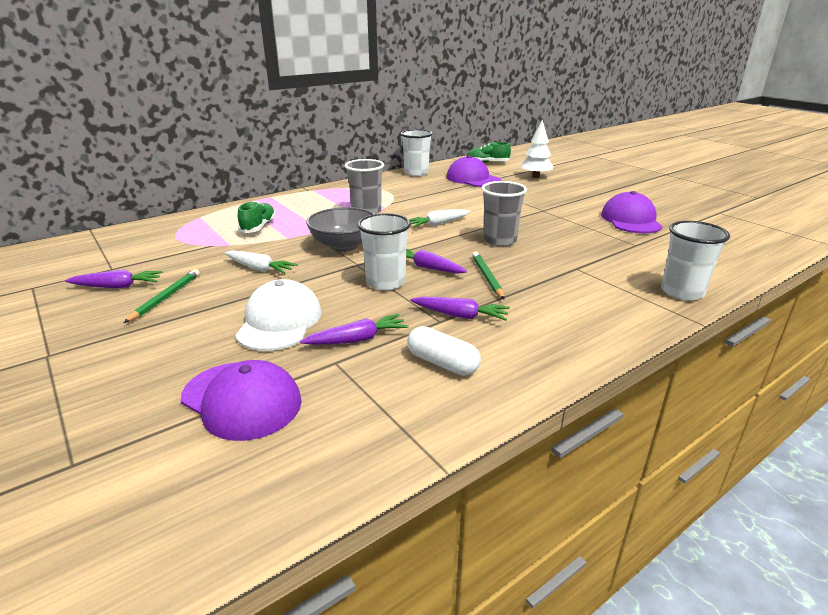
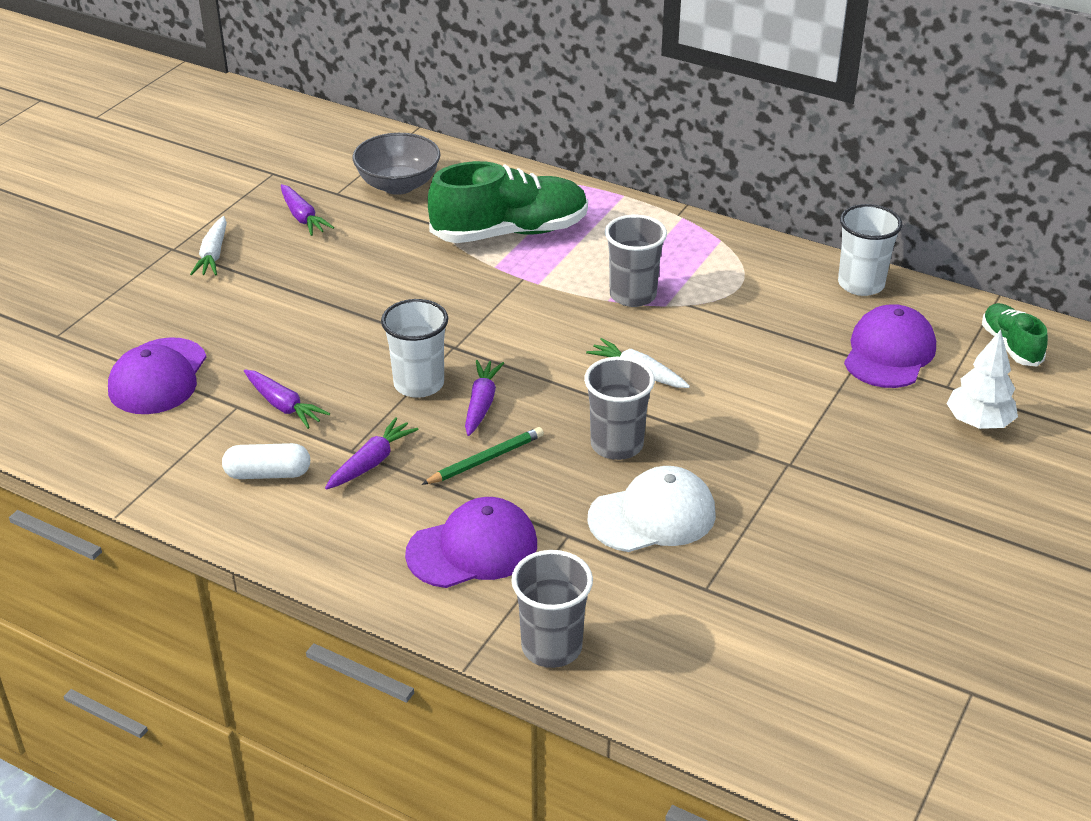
camera: 65 degrees right, 10 degrees up
(166, 297) = (298, 256): green pencil -> none
(258, 227) = (510, 232): green shoe -> green shoe, size x1.92
(259, 269) = (396, 283): white carrot -> white carrot (213, 255)
(279, 321) = (291, 344): white cap -> white cap (652, 516)
(344, 246) = (501, 318): grey bowl -> grey bowl (398, 185)
(442, 363) = (268, 474): white capsule -> white capsule turned 75 degrees clockwise
(460, 315) = (371, 462): purple carrot -> purple carrot turned 135 degrees counterclockwise
(631, 220) = (823, 573): purple cap -> purple cap (472, 549)
(682, 292) = (551, 647): white cup -> grey cup

